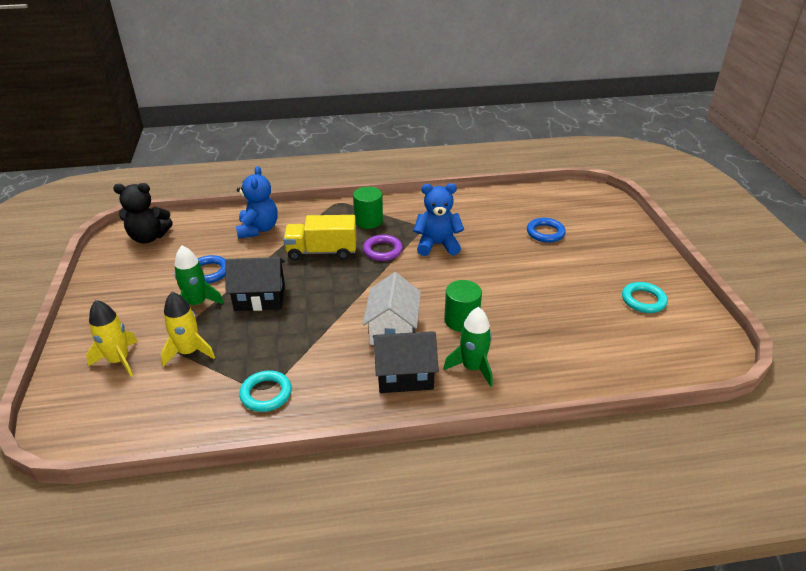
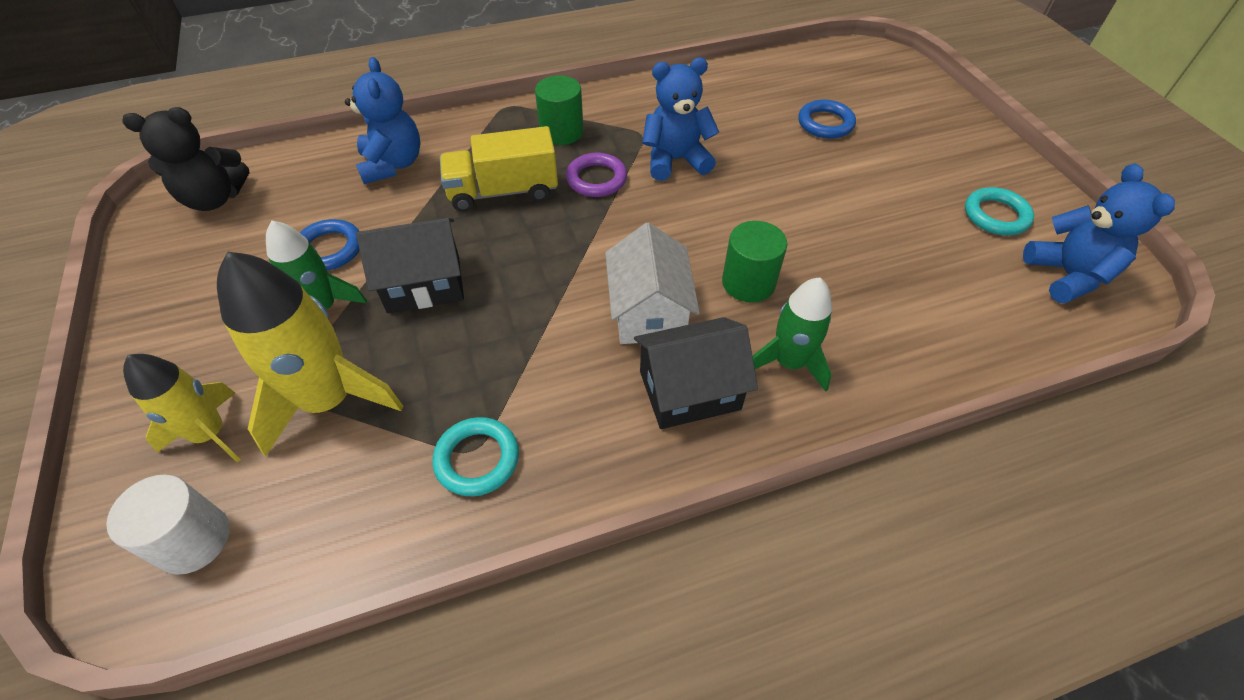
camera: 10 degrees left, 15 degrees up
(99, 411) = (193, 540): none -> white cylinder
(189, 352) = (329, 400): yellow rocket -> yellow rocket, size x1.60
(679, 341) = (1067, 276): none -> blue teddy bear

